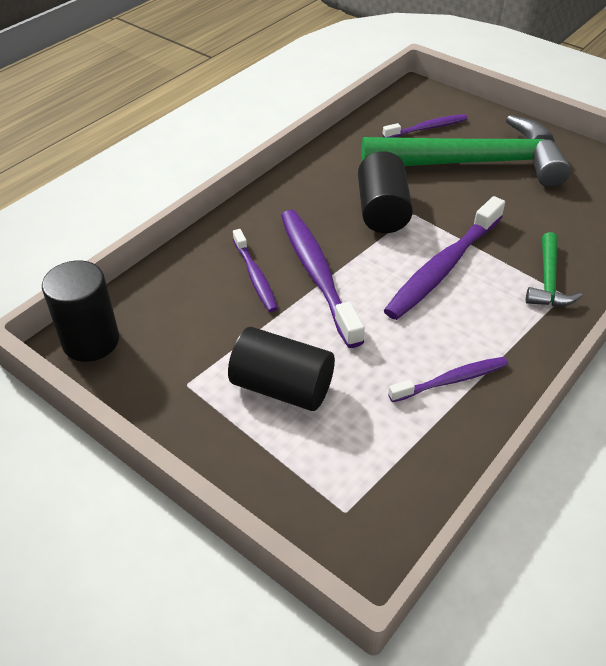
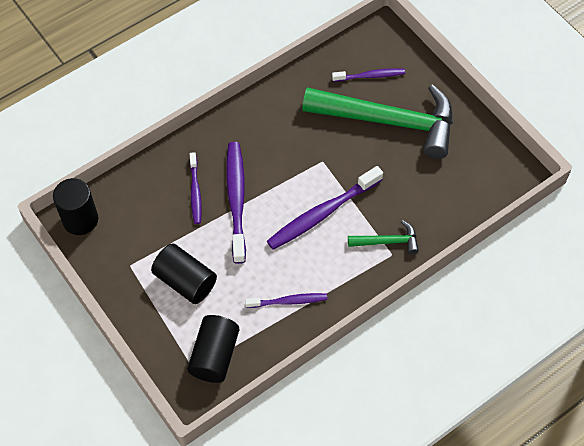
camera: 15 degrees right, 15 degrees up
(382, 211) = (302, 153): black cylinder -> black cylinder (214, 355)
(548, 281) = (387, 241): green hammer -> green hammer turned 120 degrees counterclockwise

